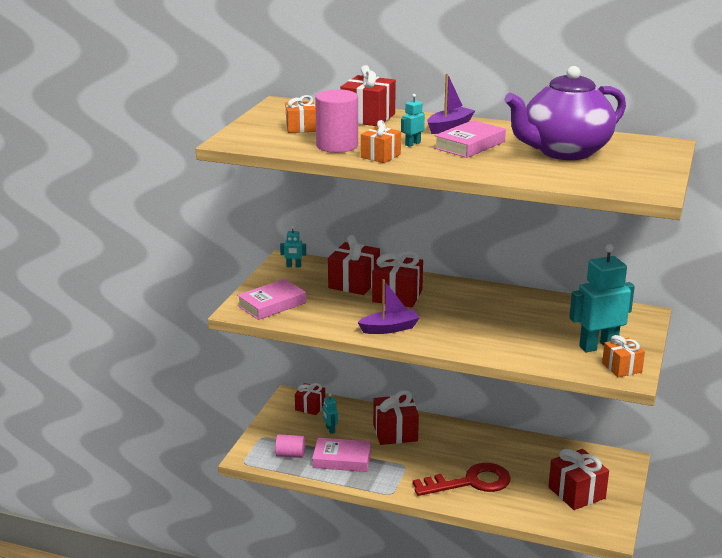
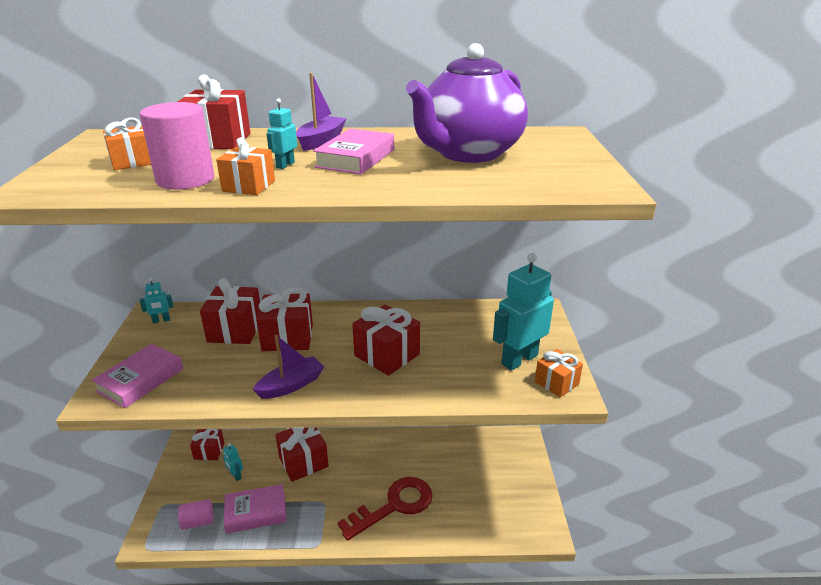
camera: 20 degrees left, 5 degrees up
(576, 493) = (496, 490): red gift -> red gift (387, 355)

